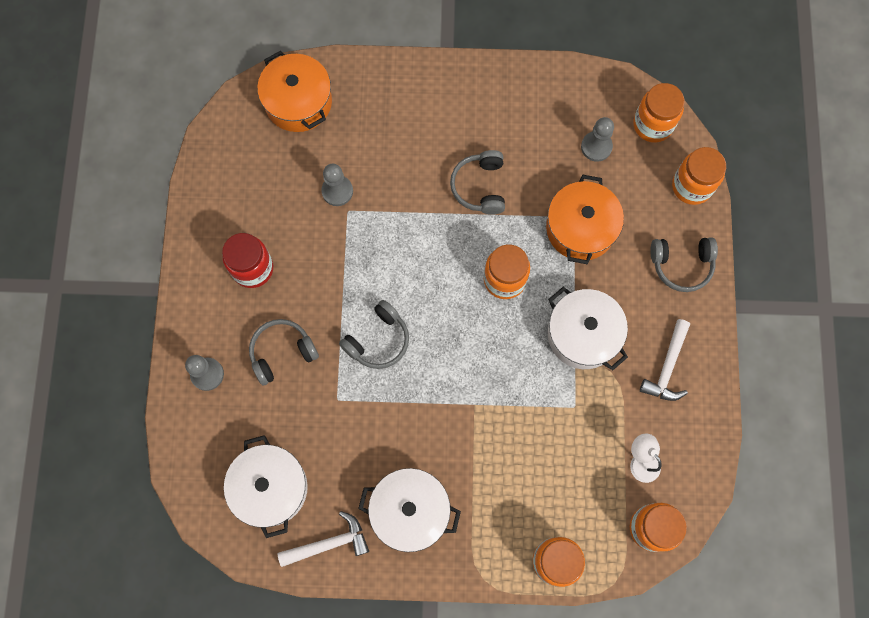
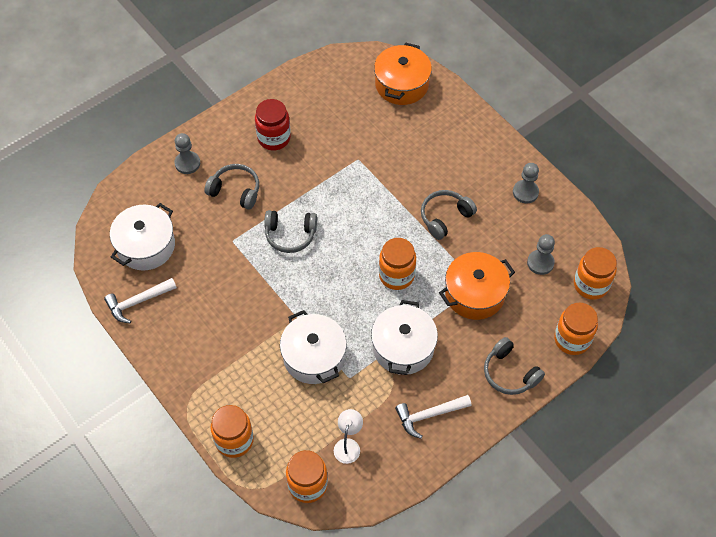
camera: 50 degrees right, 15 degrees down
(329, 543) = (138, 302): white hammer -> white hammer turned 120 degrees clockwise
(337, 191) = (365, 145): grey pawn -> grey pawn (525, 192)
(410, 511) = (196, 332): white pot -> white pot (314, 356)

